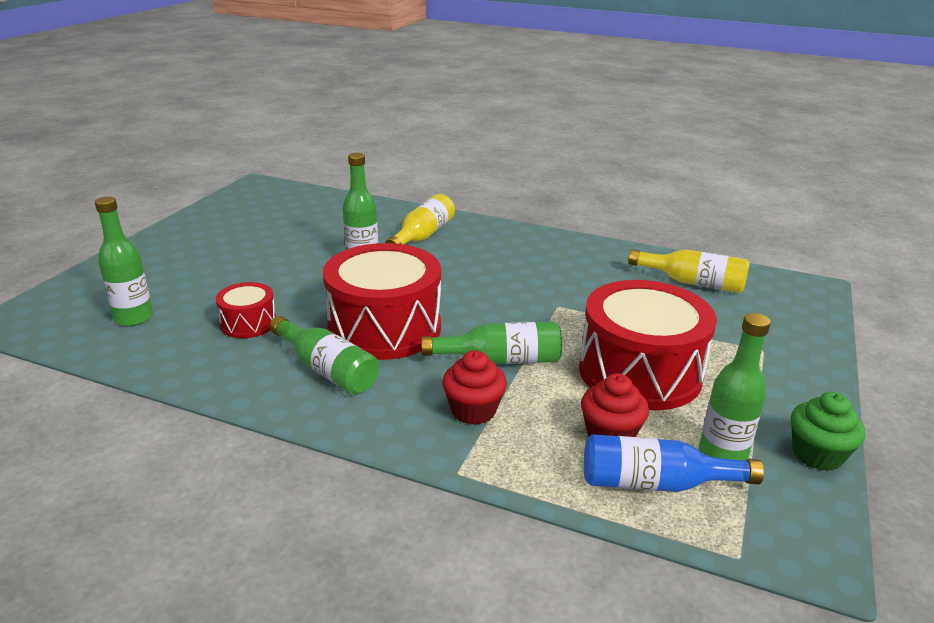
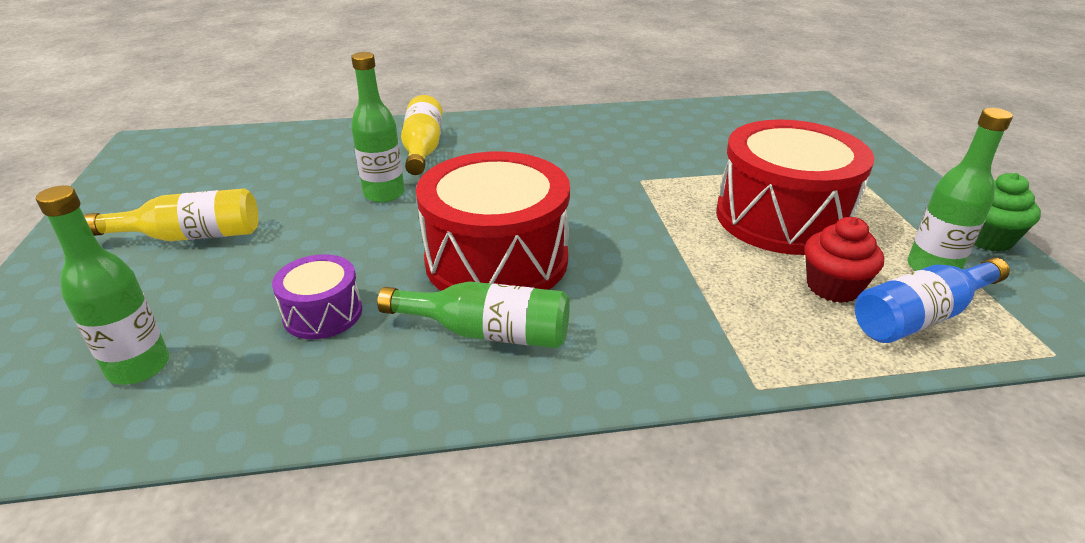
camera: 30 degrees left, 5 degrees up
(248, 323) = (323, 313): red drum -> purple drum
(473, 410) = (692, 314): red cupcake -> none
(500, 360) = (653, 252): green bottle -> none
(692, 283) = (723, 124): yellow bottle -> yellow bottle (190, 236)

